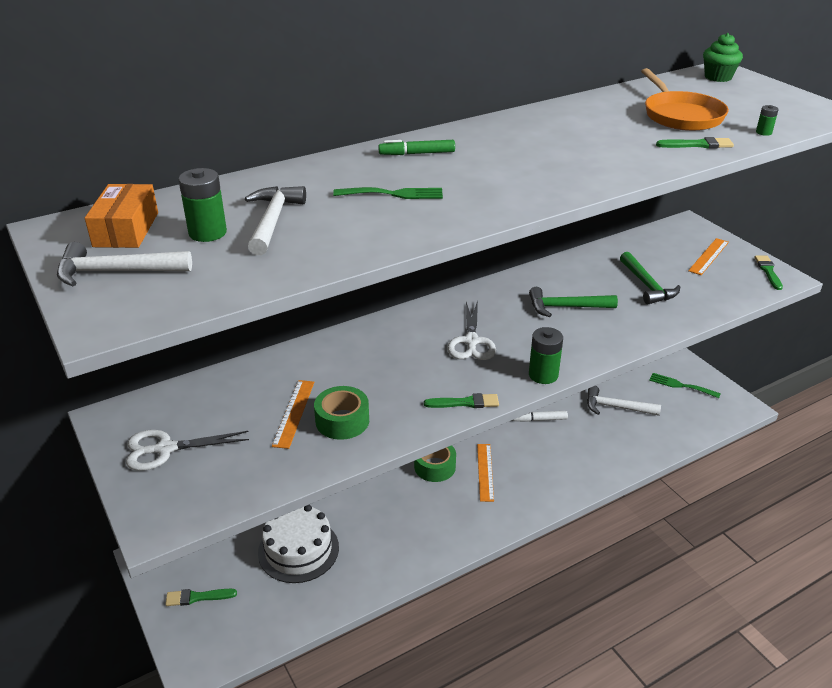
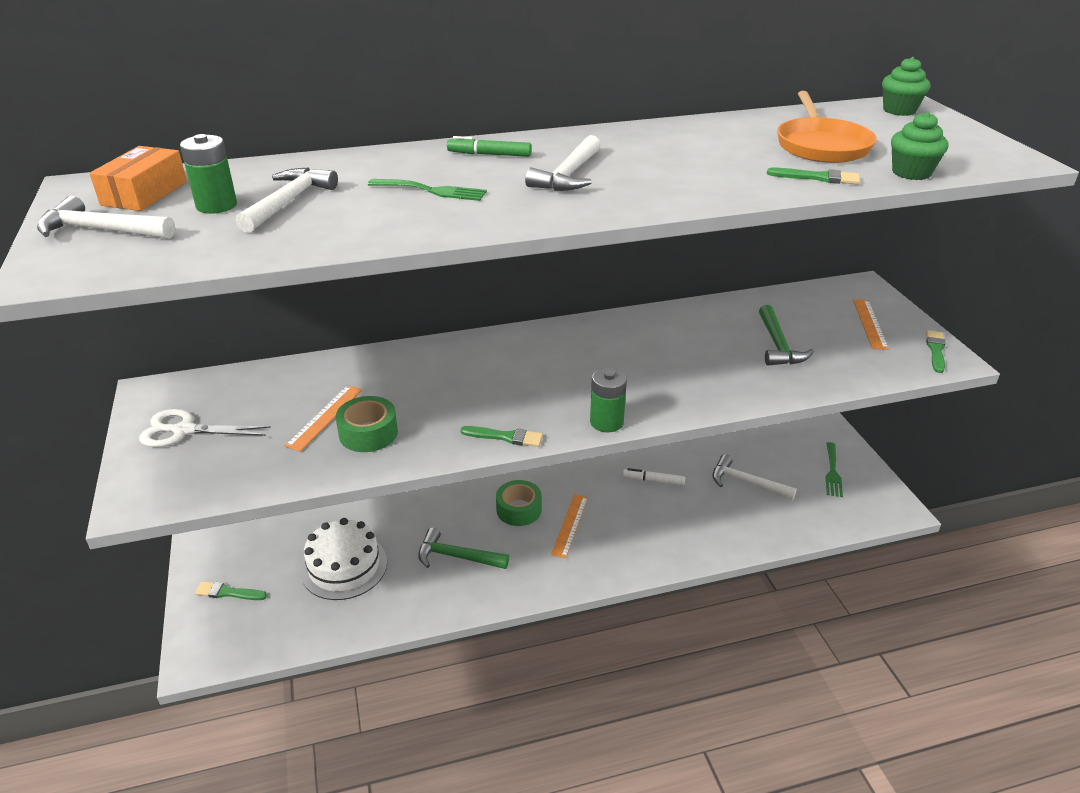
camera: 15 degrees right, 0 degrees up
(471, 341) = (547, 375): white scissors -> none
(499, 165) = (568, 175): none -> white hammer
(566, 307) = (671, 355): green hammer -> green hammer (456, 557)
(680, 385) = (832, 472): green fork -> green fork turned 120 degrees counterclockwise
(708, 256) = (869, 324): orange ruler -> orange ruler turned 45 degrees counterclockwise
(763, 132) = (911, 173): green battery -> green cupcake

